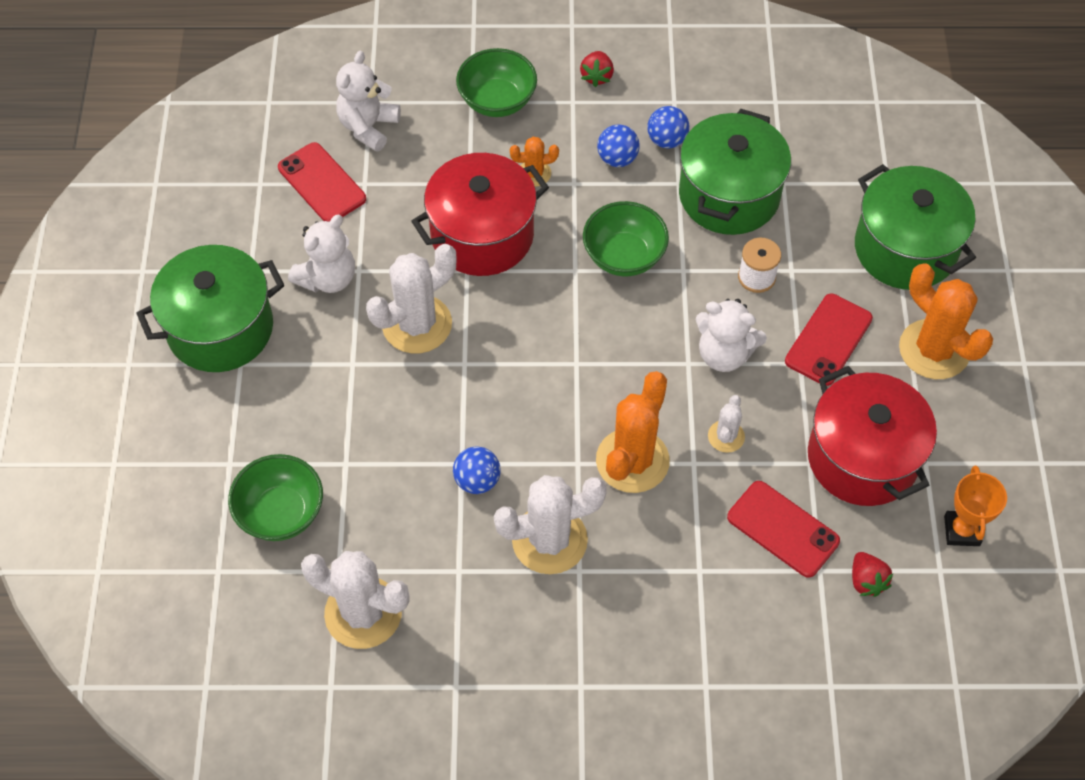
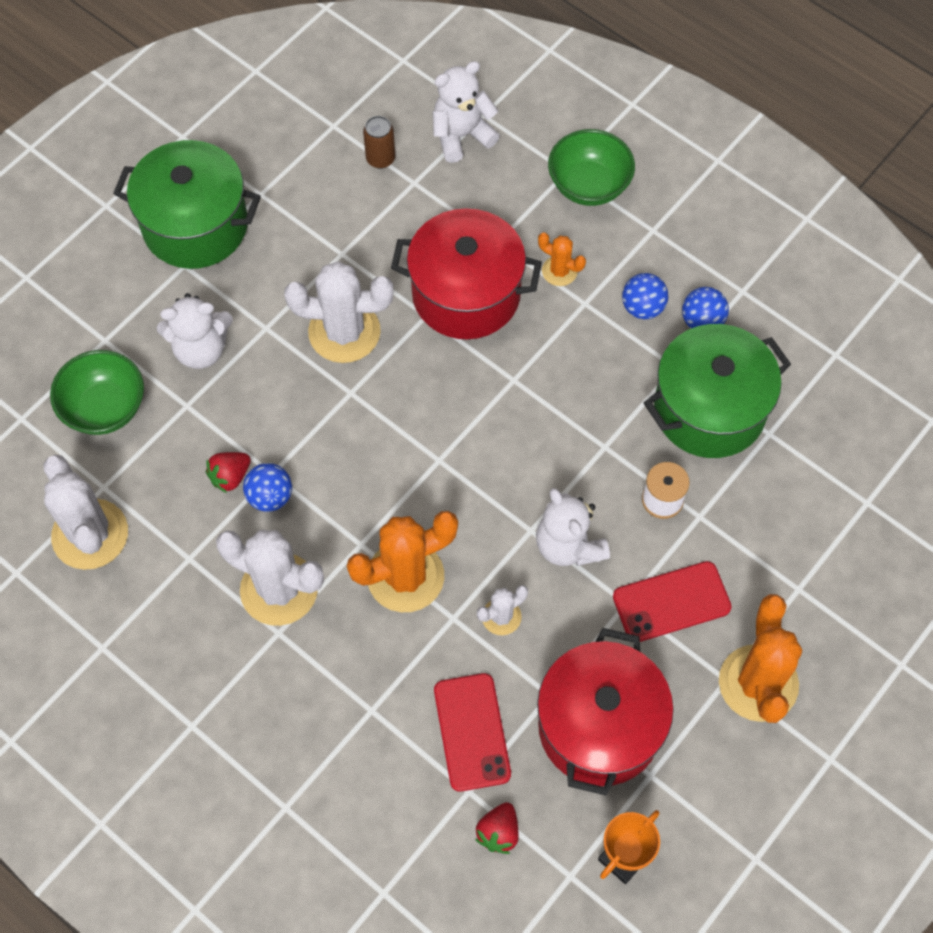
camera: 40 degrees right, 5 degrees up
(322, 183) = (380, 159): red phone -> brown can
(328, 278) = (312, 243): white teddy bear -> white teddy bear (201, 349)
(596, 76) = (695, 221): red strawberry -> red strawberry (230, 477)
(624, 256) = (566, 397): green bowl -> none
(905, 249) = (823, 574): green pot -> none

